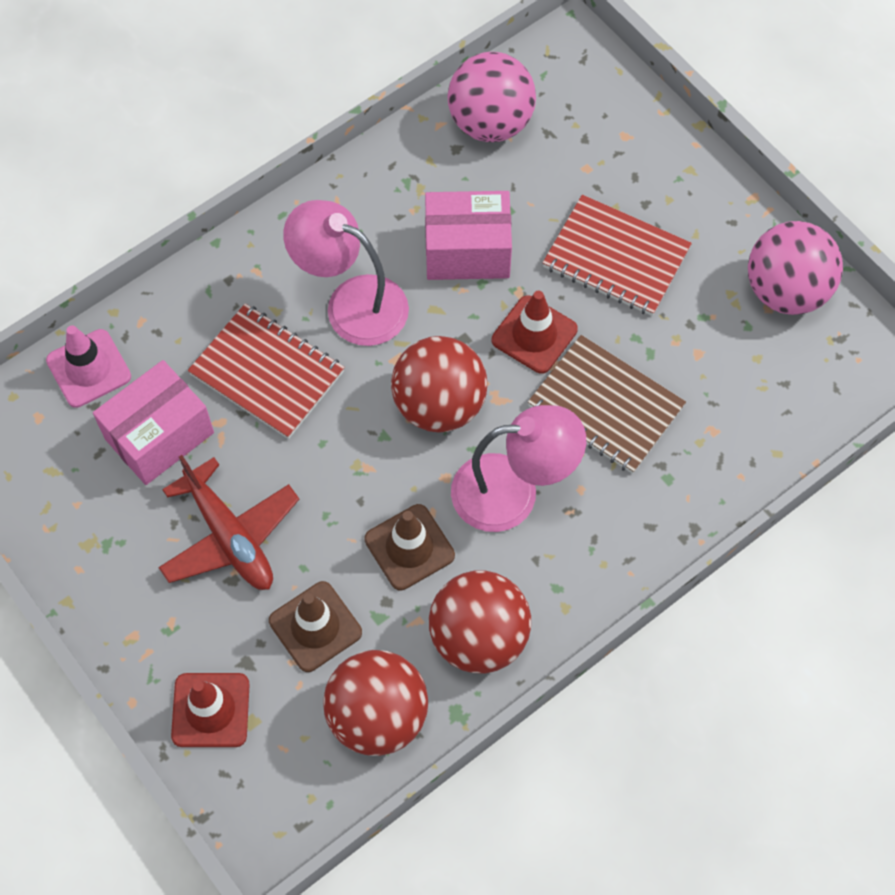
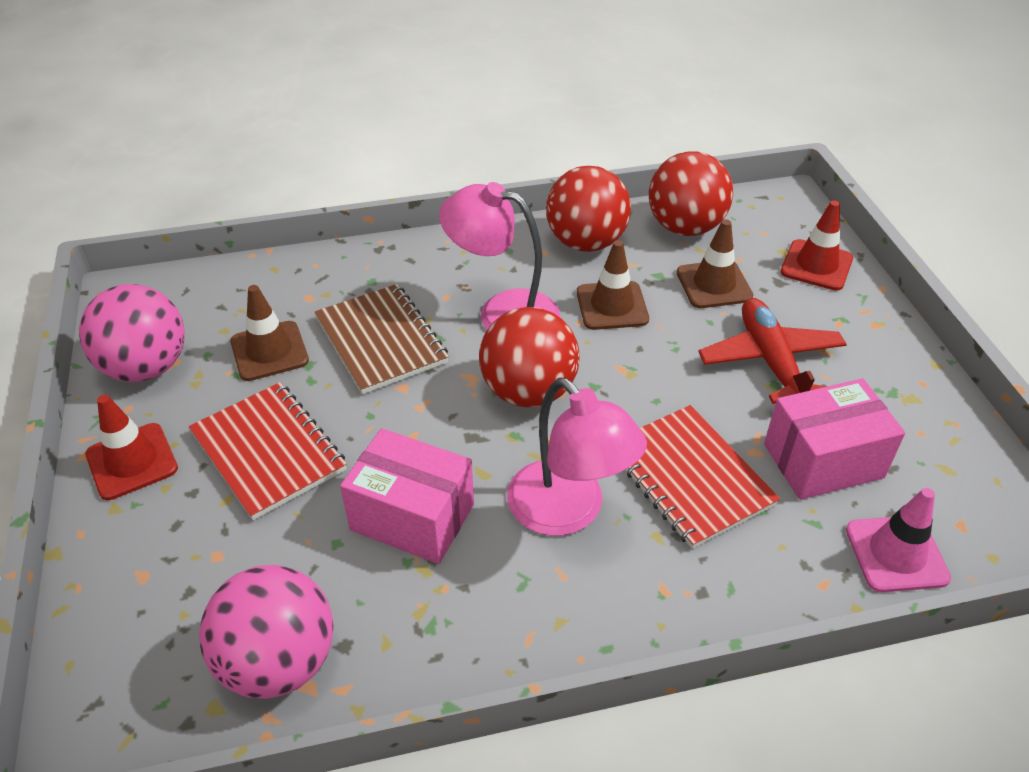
camera: 155 degrees left, 20 degrees down
(534, 335) = (401, 415): red traffic cone -> red traffic cone (132, 461)
(696, 352) = (269, 351): none -> brown traffic cone

